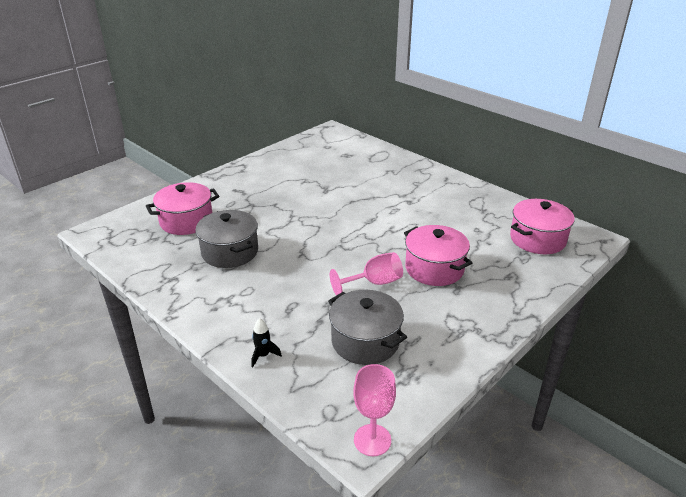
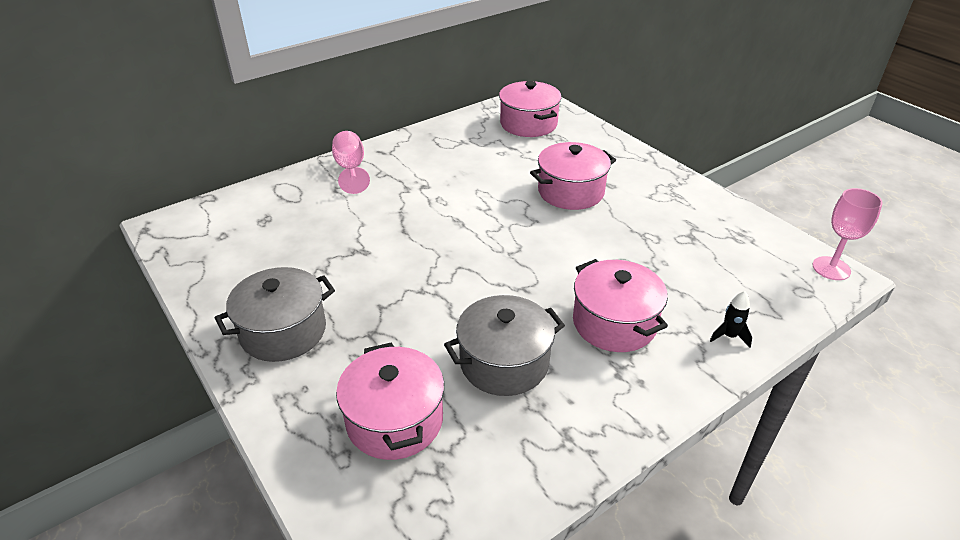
camera: 80 degrees left, 5 degrees up
(271, 296) = (614, 323): none -> pink pot
(365, 341) = (695, 255): grey pot -> grey pot (283, 331)
(374, 283) = (593, 236): pink goblet -> pink goblet (351, 169)

